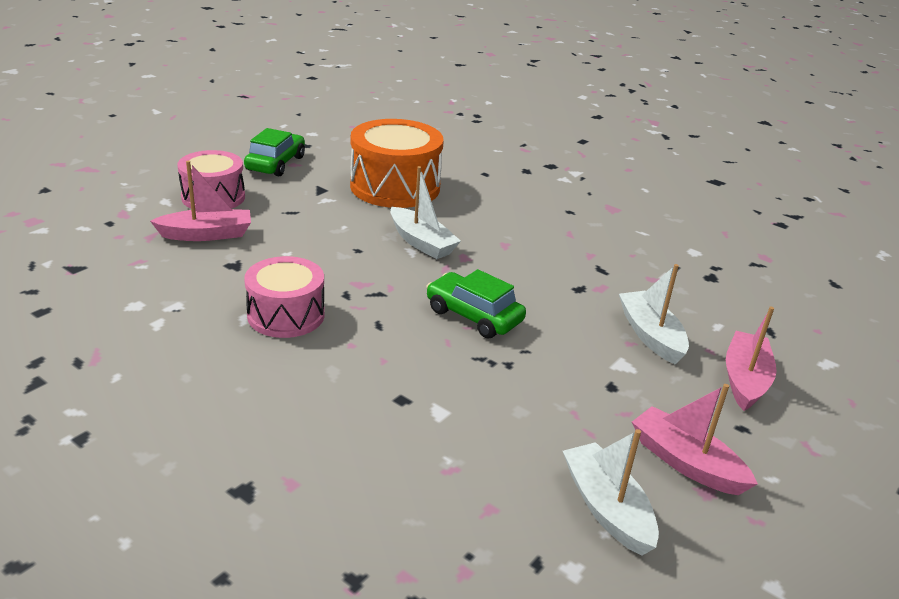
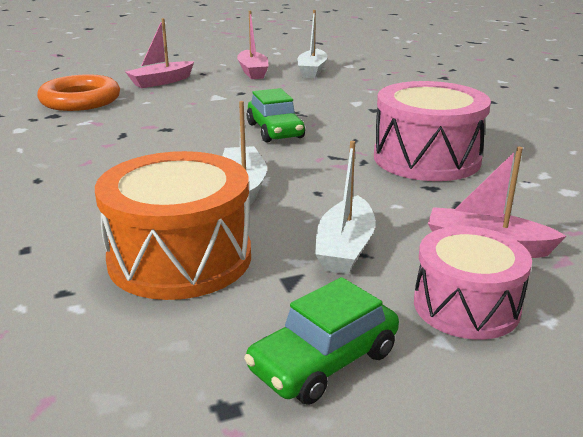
camera: 145 degrees left, 5 degrees down
(286, 315) = (426, 158): pink drum -> pink drum, size x1.53
(650, 335) = (172, 102): white boat -> white boat (345, 248)
(742, 308) = (80, 100): none -> orange ring

